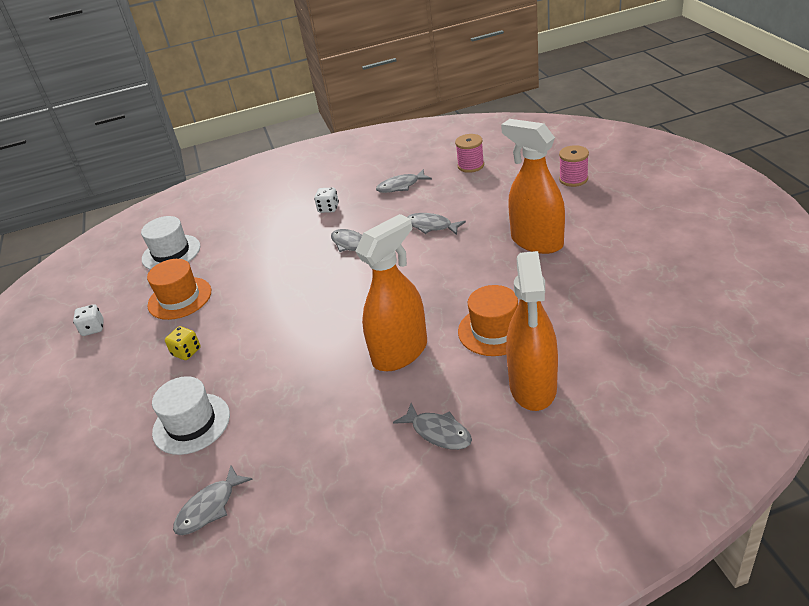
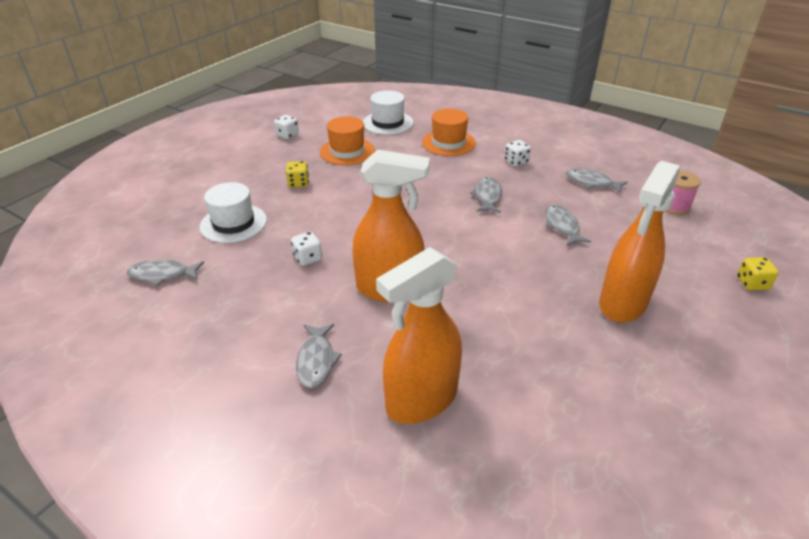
camera: 45 degrees right, 0 degrees up
(305, 388) = (308, 258): none -> white dice
(494, 330) = (471, 335): orange hat -> orange hat (448, 143)
(536, 242) = (623, 303): orange spray bottle -> orange spray bottle turned 150 degrees counterclockwise
(573, 179) = (752, 283): pink spool -> yellow dice

